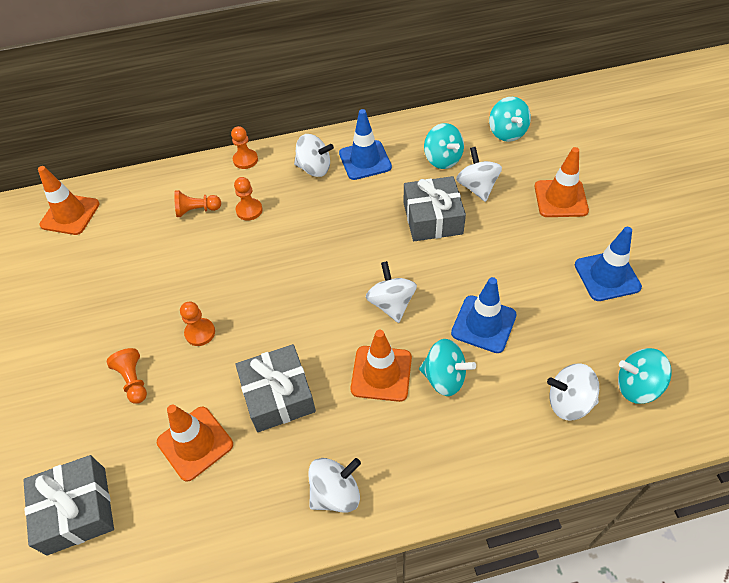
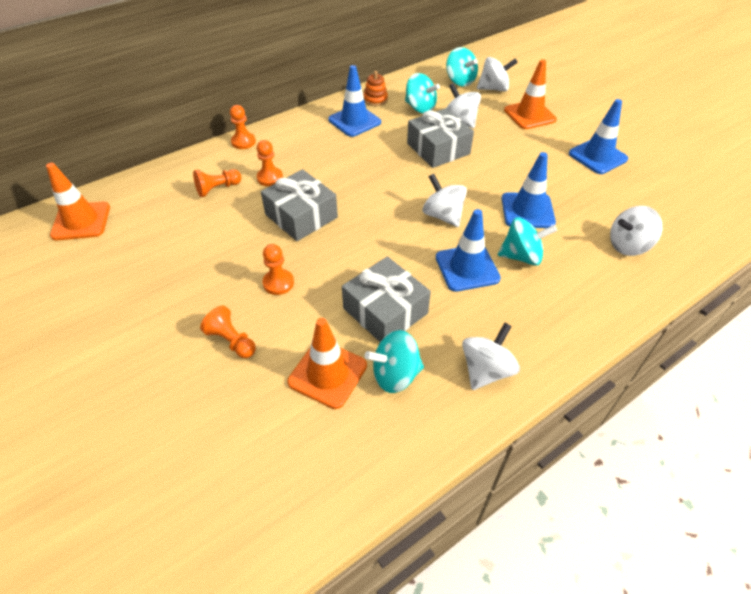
camera: 25 degrees left, 5 degrees down
(77, 510) = (234, 474): grey gift -> grey gift (301, 216)
(314, 168) = (313, 135): white spinning top -> white spinning top (493, 89)
(381, 373) = (467, 268): orange traffic cone -> blue traffic cone
(401, 137) = (375, 99): none -> orange stacking toy
(637, 386) = (669, 221): turquoise spinning top -> turquoise spinning top (395, 375)

